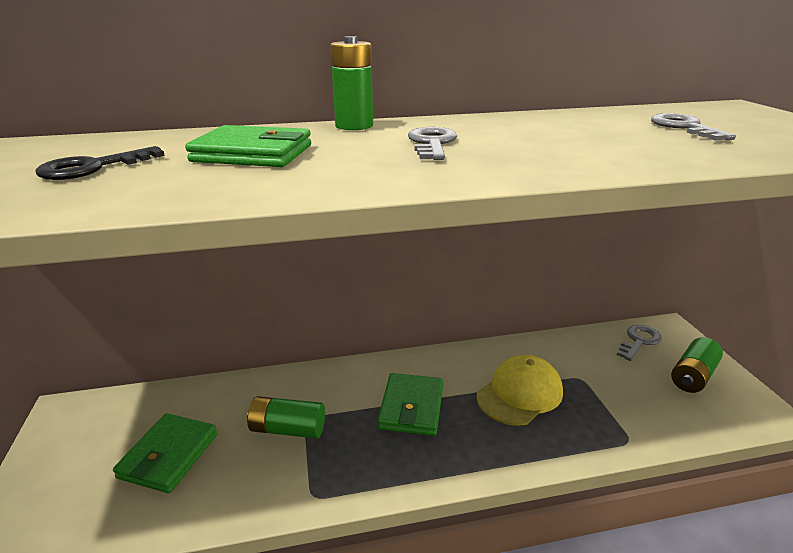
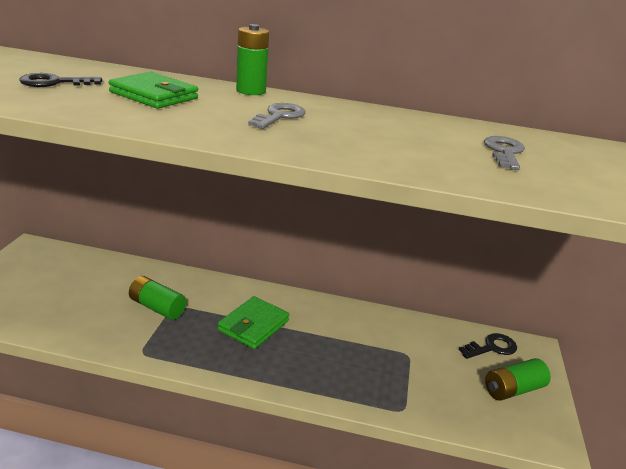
camera: 20 degrees right, 0 degrees up
(169, 456) = (73, 295): green wallet -> none
(519, 394) = (345, 347): yellow cap -> none
(639, 341) = (492, 347): grey key -> black key

